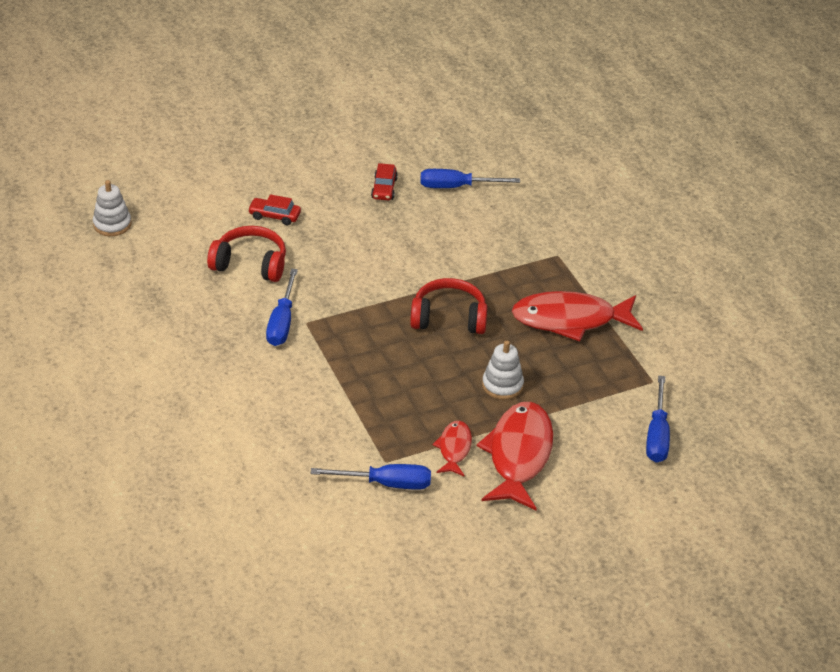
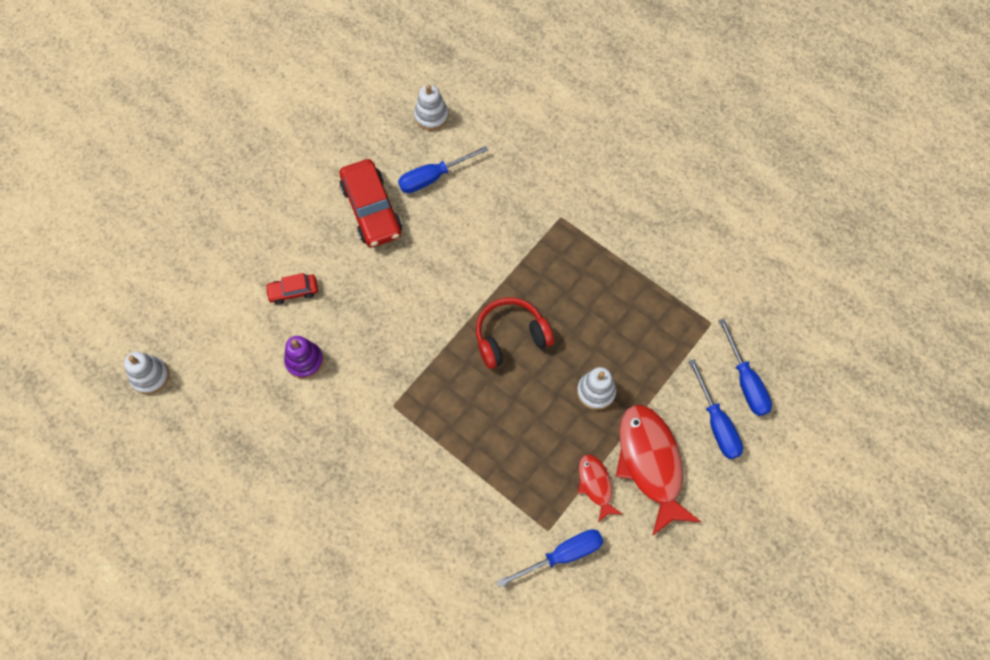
camera: 25 degrees left, 25 degrees up
(250, 264) = (304, 361): red headphones -> purple stacking toy
(282, 322) = (372, 416): blue screwdriver -> blue screwdriver (716, 423)
(384, 188) = (371, 210): red car -> red car, size x1.92
(485, 146) = (431, 116): none -> white stacking toy
(570, 320) = (610, 287): red fish -> none

